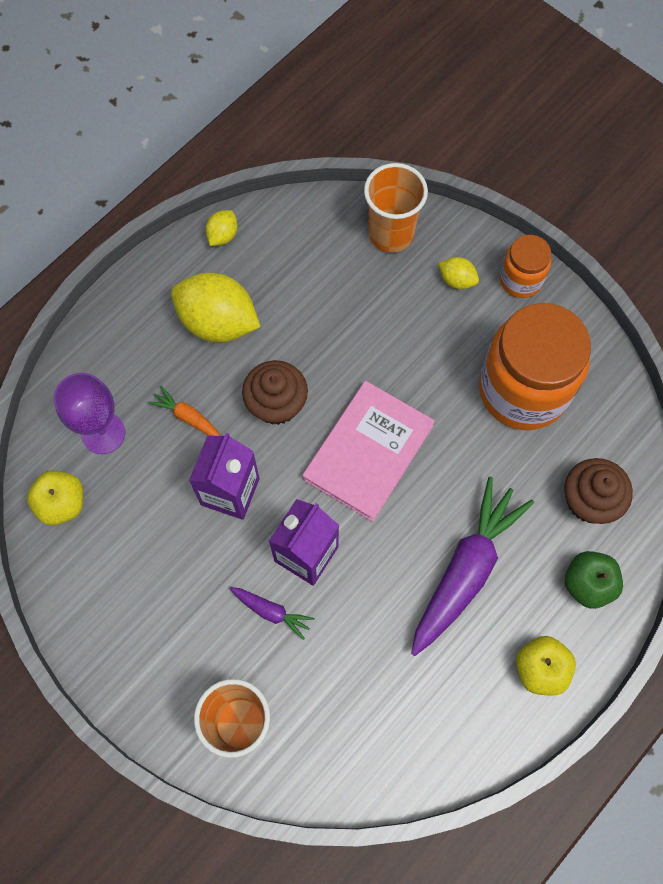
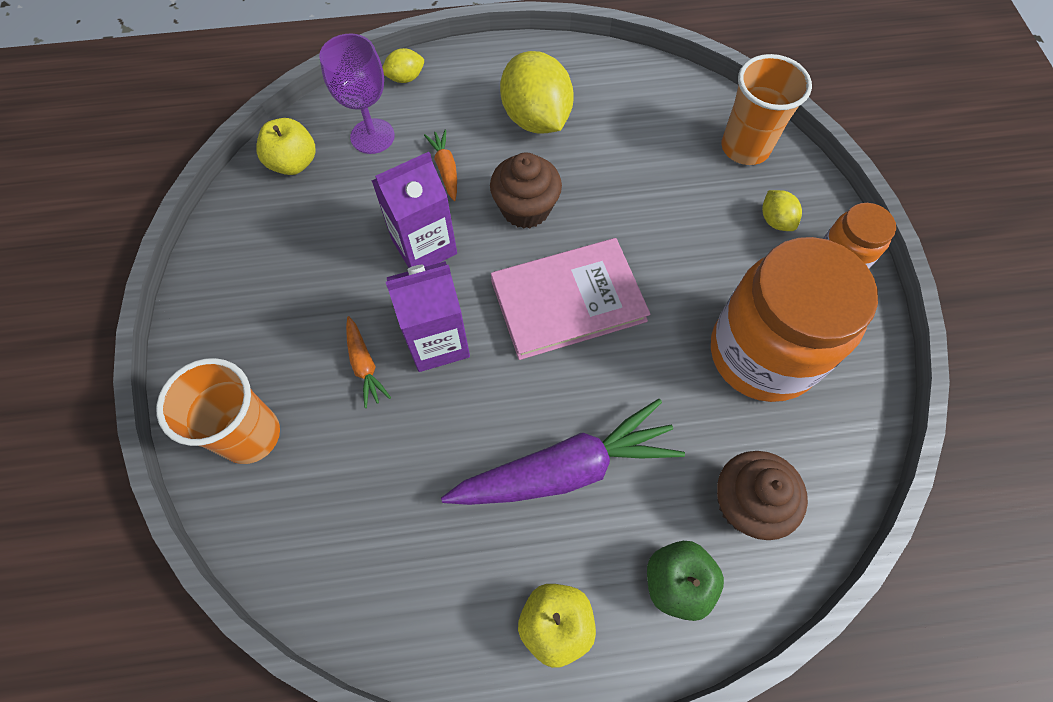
camera: 40 degrees right, 5 degrees down
(223, 235) = (598, 62): yellow lemon -> yellow lemon (405, 78)
(271, 612) = (364, 365): purple carrot -> orange carrot

